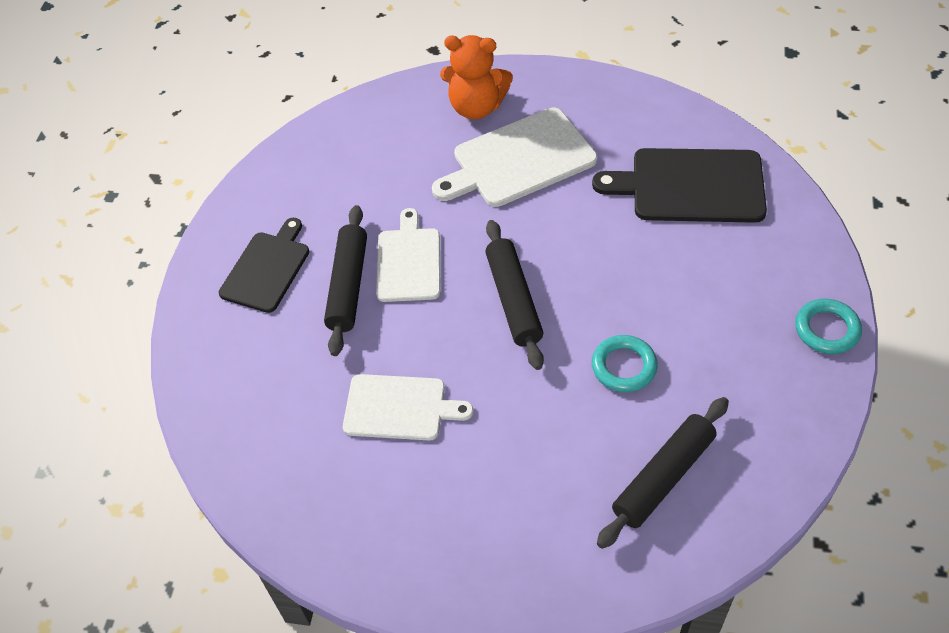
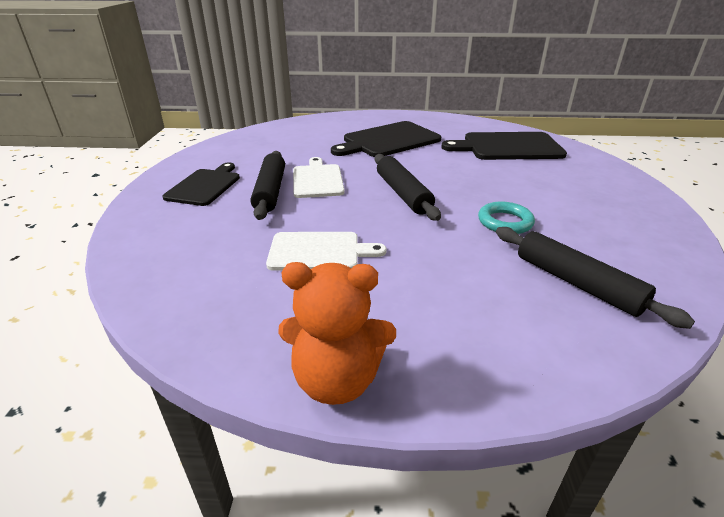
camera: 10 degrees left, 20 degrees down
(476, 107) = (354, 124): orange teddy bear -> orange teddy bear (337, 380)
(519, 160) = (388, 140): white cutting board -> black cutting board
(663, 477) = (576, 283): black rolling pin -> black rolling pin turned 75 degrees counterclockwise
(827, 329) = (648, 199): turquoise ring -> none

